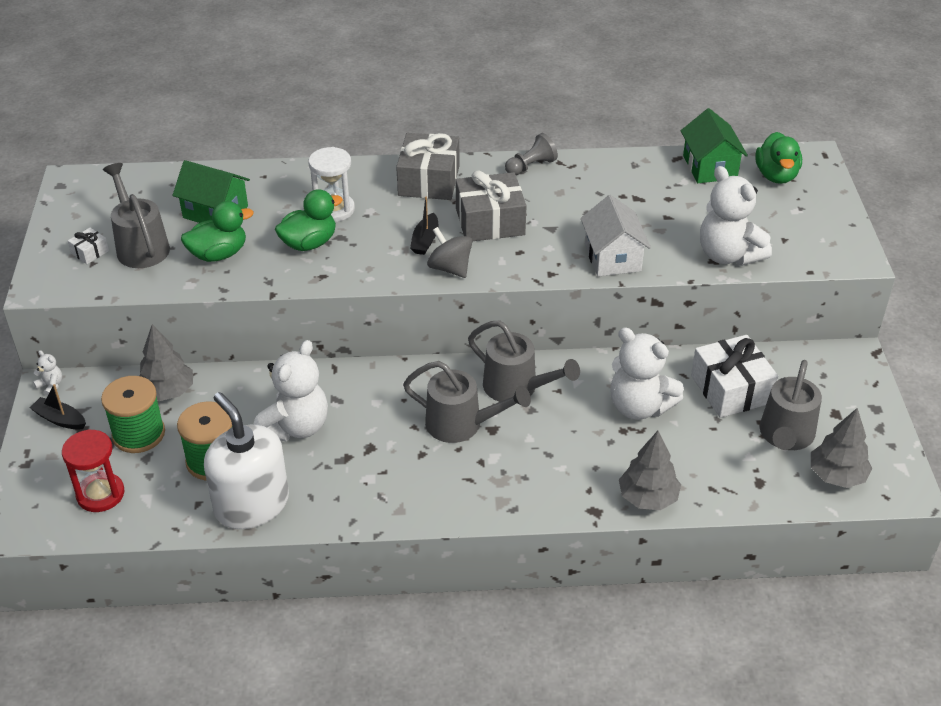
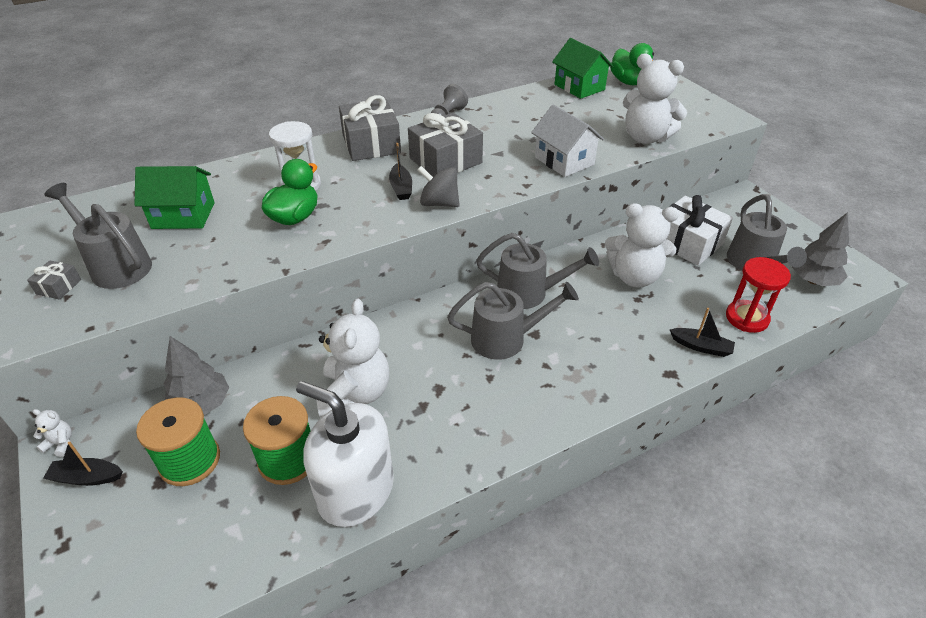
camera: 25 degrees left, 0 degrees up
(90, 252) = (59, 287): white gift -> grey gift
(100, 494) = (175, 547): red hourglass -> red hourglass (747, 318)
(219, 254) = (207, 250): green duck -> none
(648, 498) = (701, 347): grey tree -> black boat

